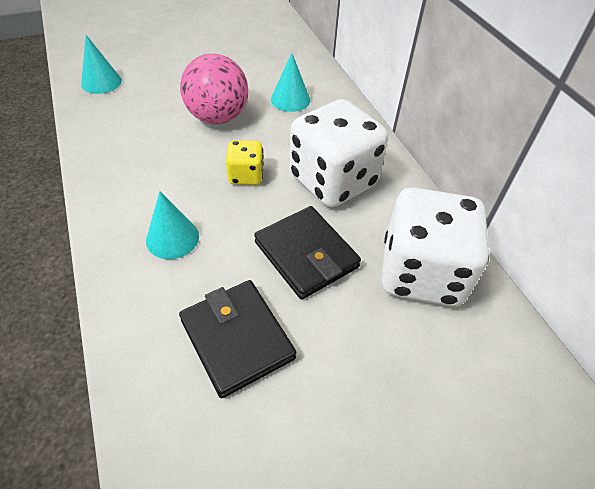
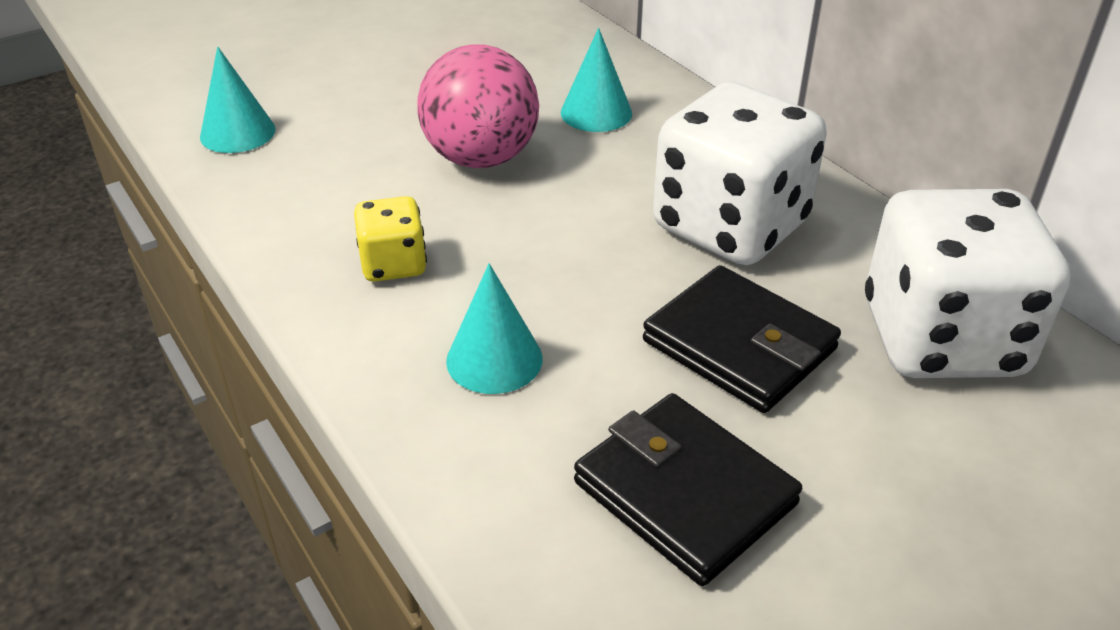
camera: 10 degrees left, 10 degrees down
(246, 175) = (576, 242): yellow dice -> yellow dice (393, 264)

